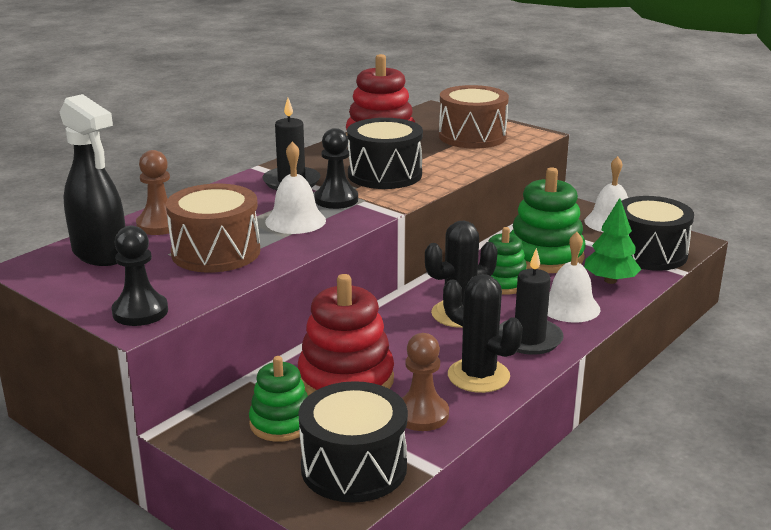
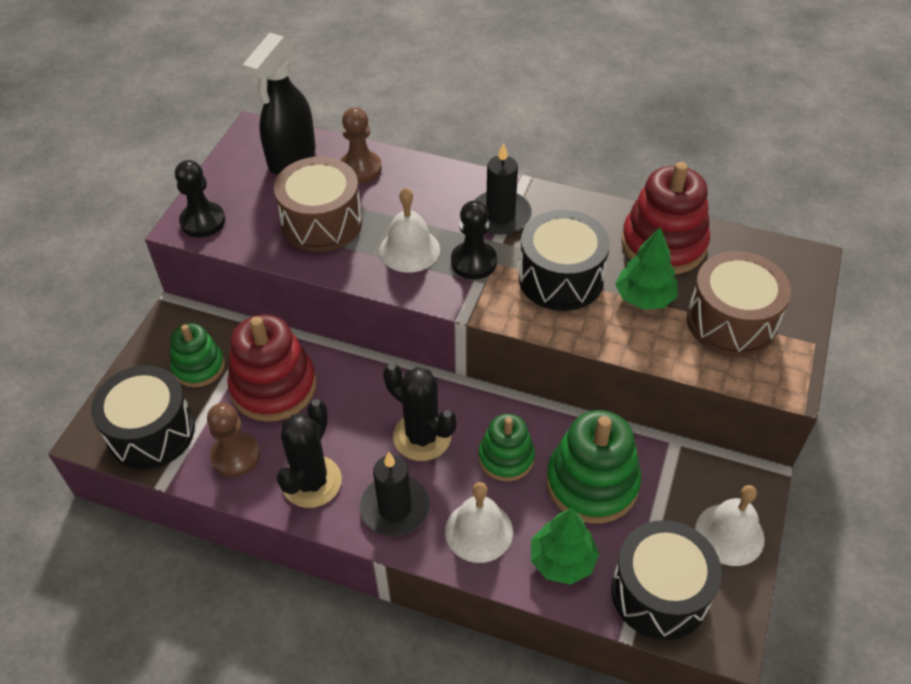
camera: 70 degrees right, 25 degrees up
(429, 154) = (644, 298): none -> green tree

